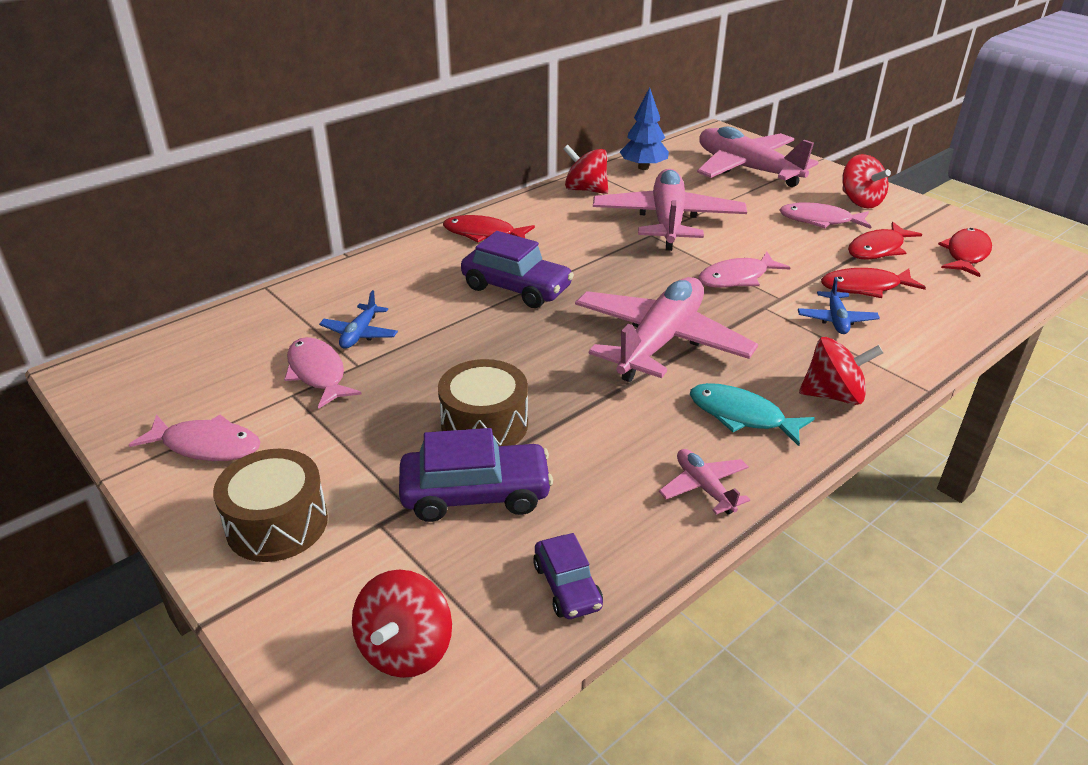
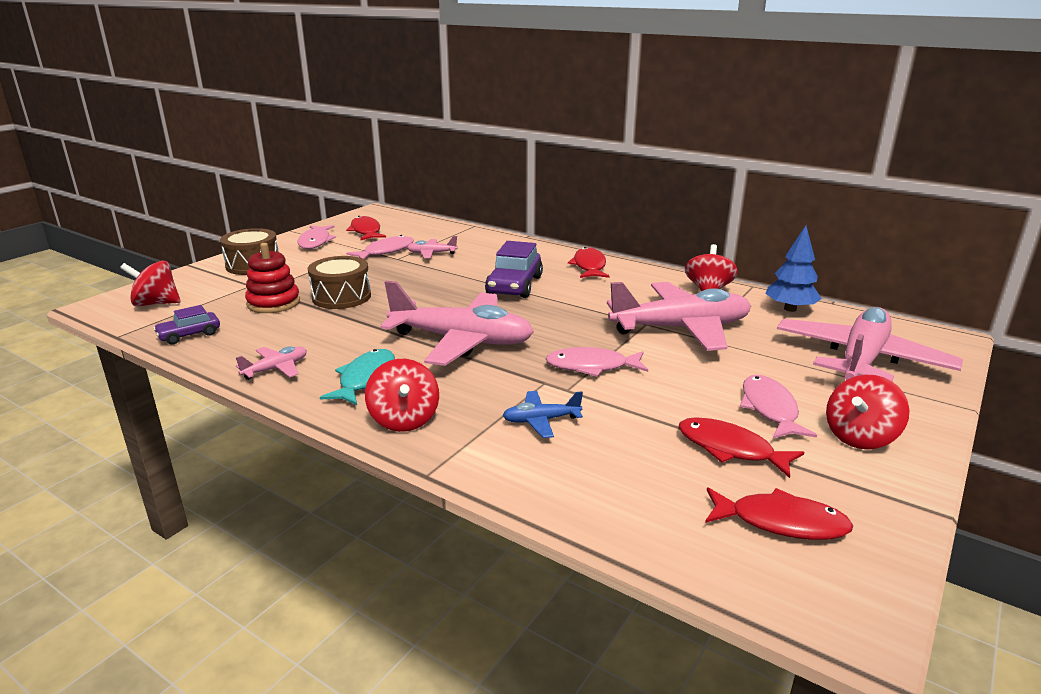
camera: 75 degrees right, 10 degrees down
(360, 334) = (432, 253): blue plane -> pink plane
(476, 494) = (273, 303): purple car -> red stacking toy
(736, 278) = (591, 366): pink fish -> pink fish turned 45 degrees counterclockwise
(865, 287) = (623, 438): red fish -> red fish (366, 231)

